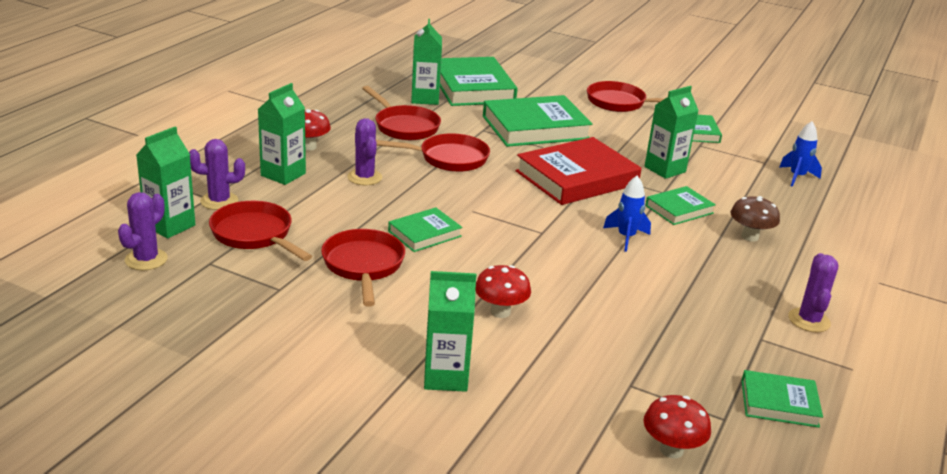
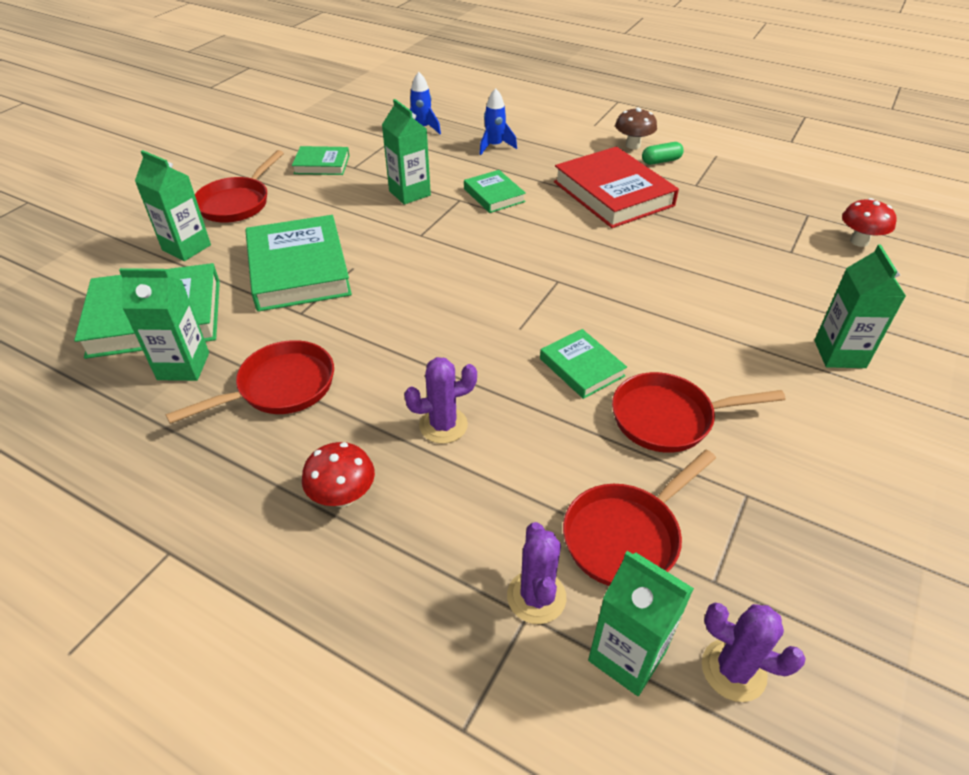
camera: 85 degrees left, 15 degrees up
(283, 174) = (440, 521): green carton -> green carton (186, 247)
(448, 158) = (385, 345): red pan -> none
(500, 312) = (717, 316): red mushroom -> none
(577, 178) = (432, 249): red book -> red book (613, 194)
(626, 237) = (555, 230): blue rocket -> blue rocket (495, 146)
(749, 236) = (538, 167): brown mushroom -> brown mushroom (633, 145)
(779, 403) = (775, 189): green book -> none
(809, 320) = (661, 161): purple cactus -> green capsule

